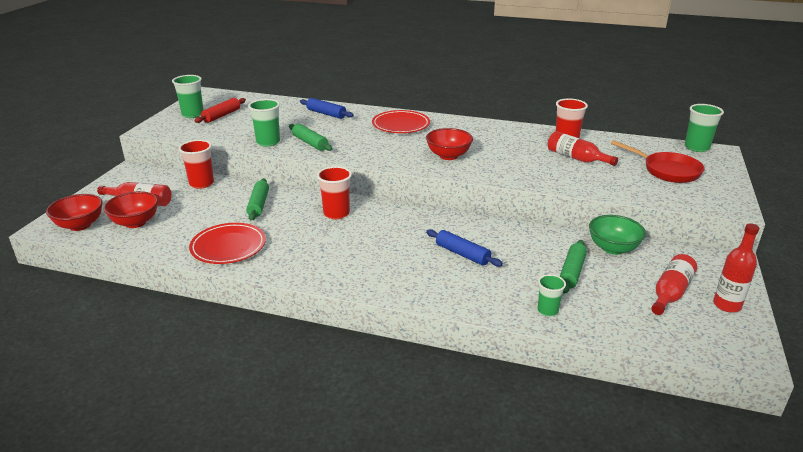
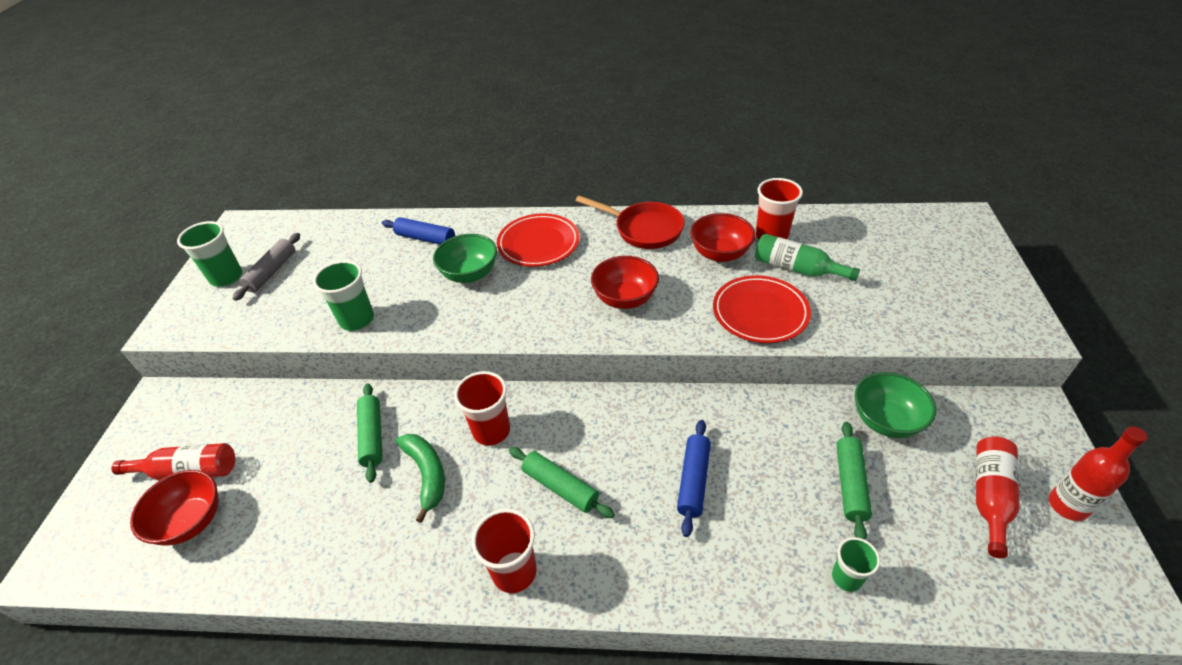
camera: 10 degrees left, 15 degrees up
(80, 225) = (102, 549): red bowl -> red bowl (720, 253)
(201, 183) = (274, 407): red cup -> red cup (514, 572)
(222, 115) = (272, 272): red rolling pin -> grey rolling pin
(228, 247) = (350, 545): red plate -> red plate (760, 312)
(287, 225) = (427, 475): none -> green banana
(310, 143) = (420, 309): green rolling pin -> green rolling pin (560, 487)
(349, 132) = (470, 274): none -> green bowl
(462, 254) = (693, 481): blue rolling pin -> blue rolling pin turned 75 degrees clockwise
(576, 158) = (796, 269): red bottle -> green bottle
(667, 171) = (920, 271): red pan -> red pan (644, 229)
(696, 147) = (938, 216): green cup -> none

